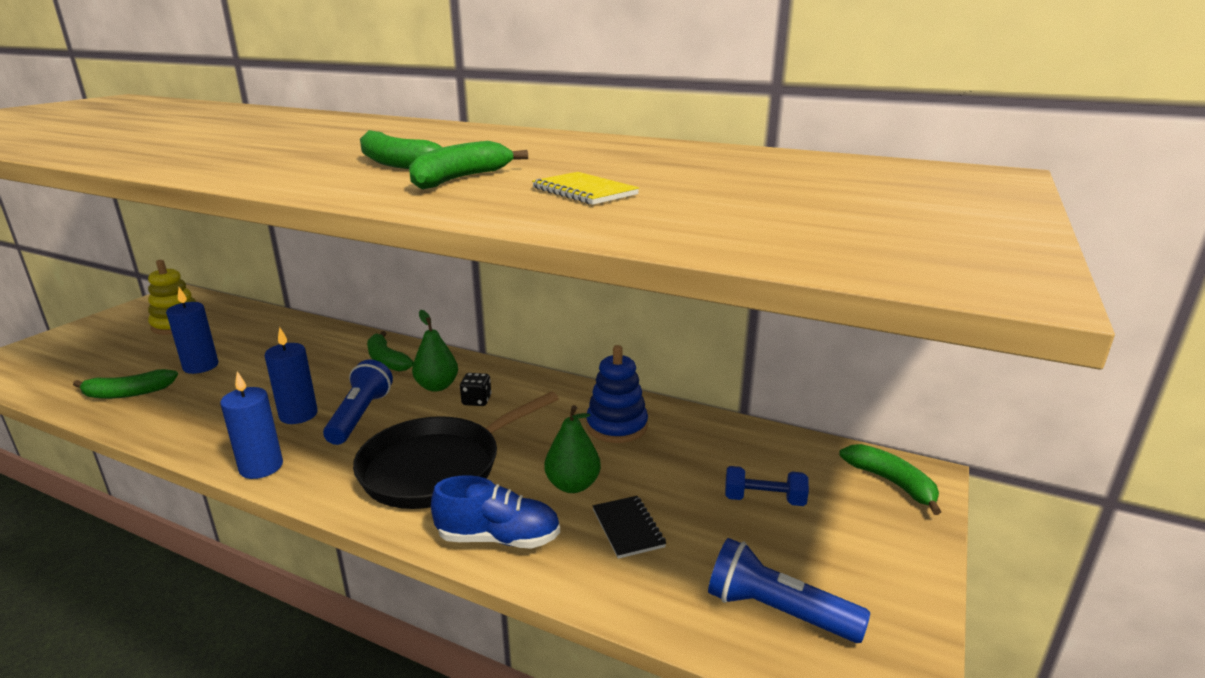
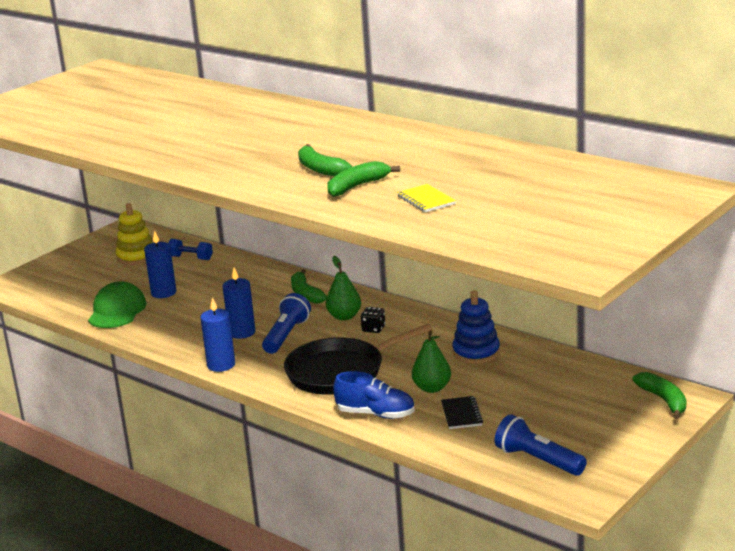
camera: 15 degrees right, 0 degrees up
(128, 393) = (117, 311): green banana -> green cap
(764, 499) = (563, 404): blue dumbbell -> blue dumbbell (190, 258)

